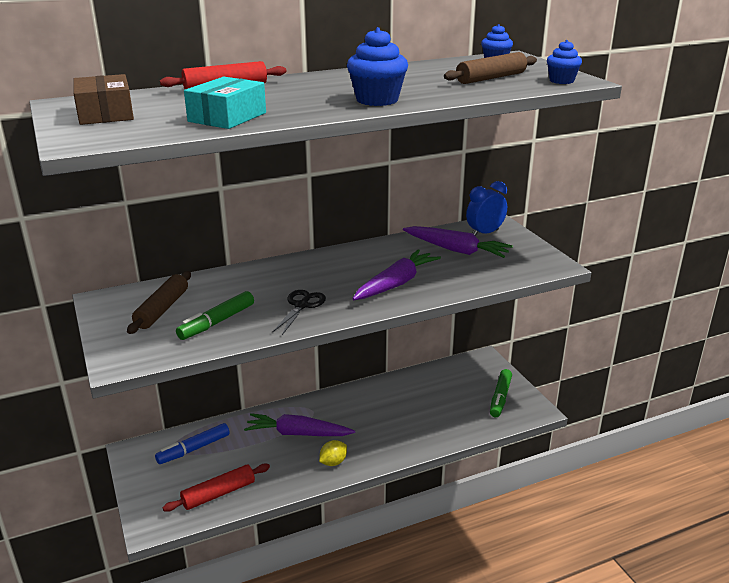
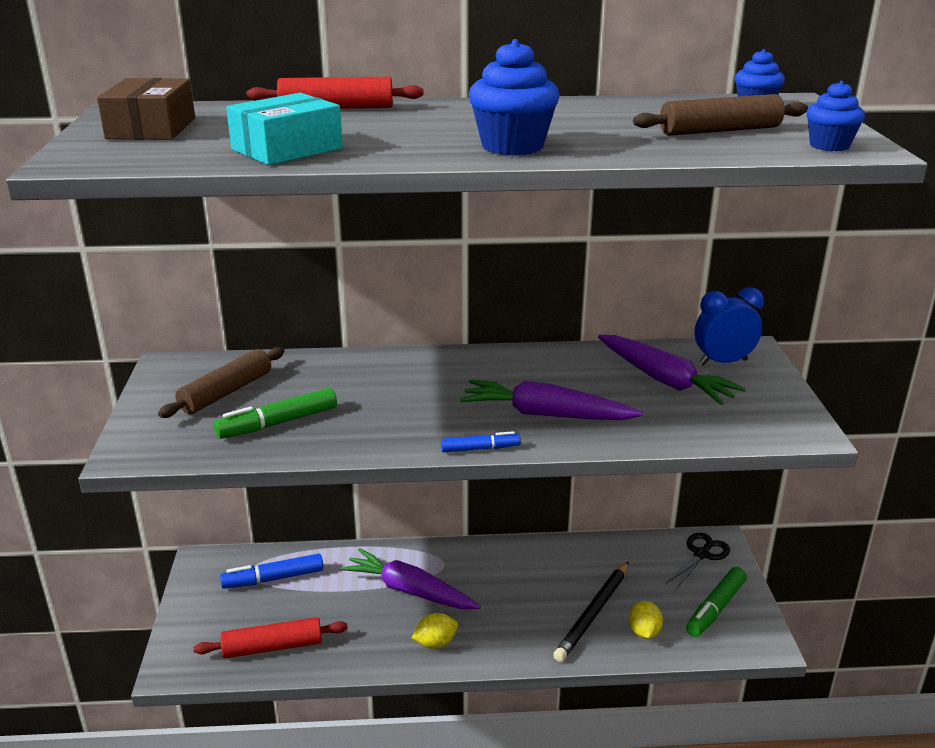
camera: 20 degrees right, 0 degrees up
(301, 305) = (398, 421): black scissors -> black scissors (701, 554)
(368, 312) = (480, 449): none -> blue marker
(396, 283) = (545, 414): purple carrot -> purple carrot turned 135 degrees counterclockwise
(427, 419) = (593, 613): none -> black pencil
(464, 422) = (644, 632): none -> yellow lemon

